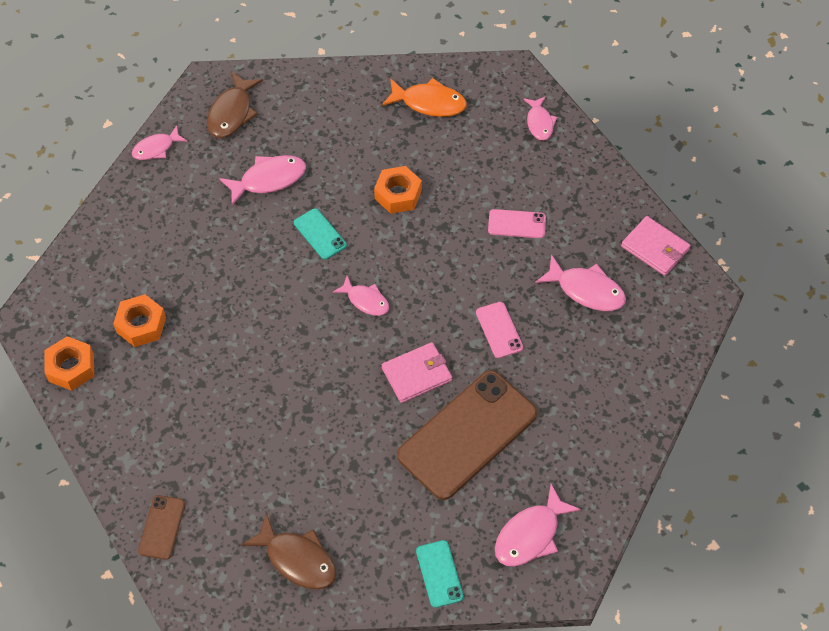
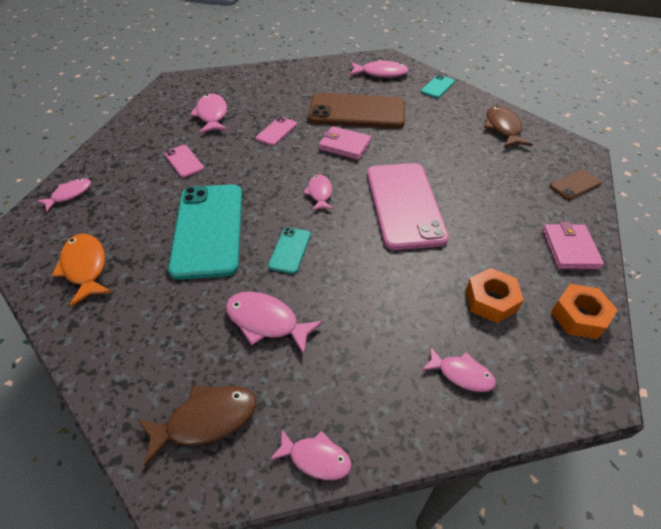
camera: 130 degrees left, 10 degrees down
(118, 256) = (461, 374): none -> pink fish
(286, 354) = (404, 205): none -> pink phone
(398, 194) = (208, 229): orange nut -> turquoise phone
(655, 248) = (154, 106): pink wallet -> pink wallet (569, 249)

